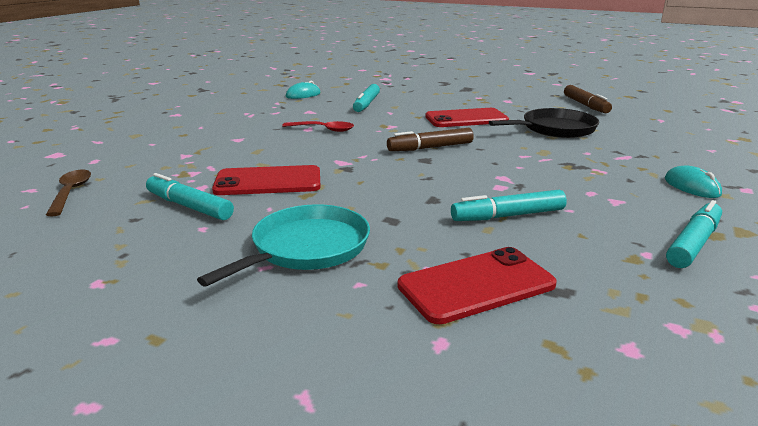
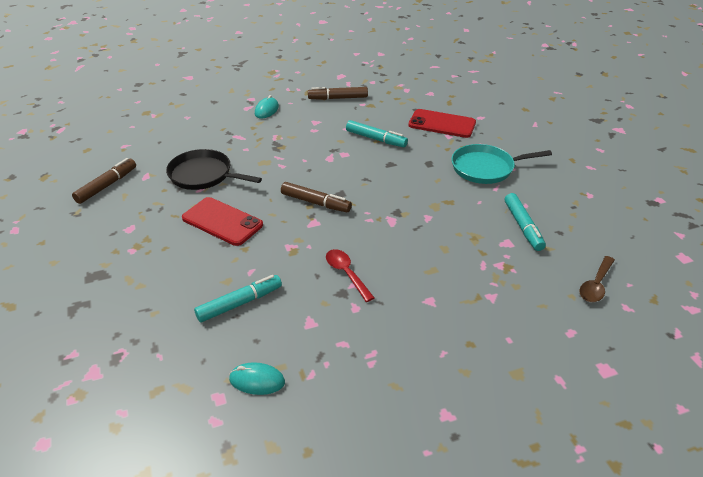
camera: 135 degrees left, 15 degrees up
(268, 182) = (459, 225): red phone -> none
(693, 243) = (338, 98): turquoise marker -> brown marker

